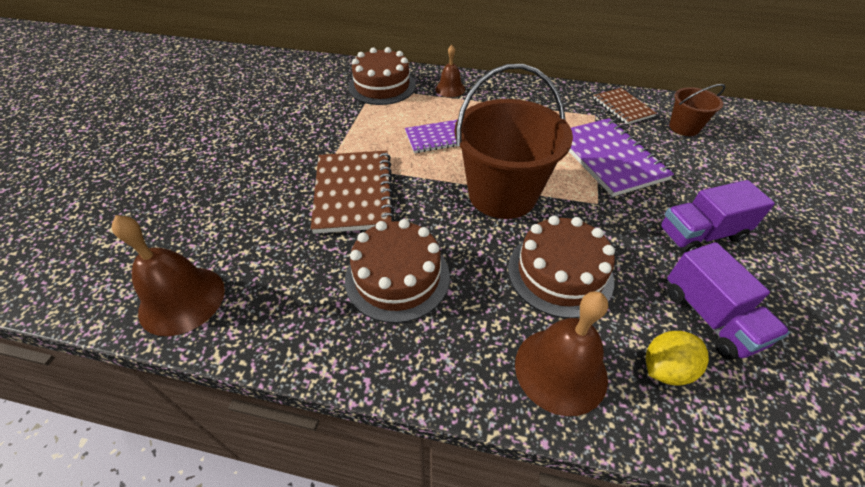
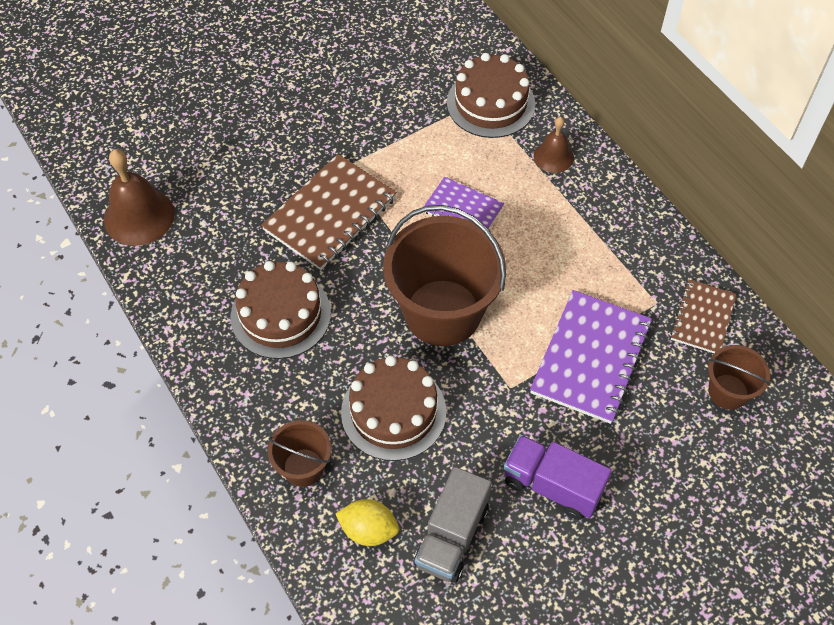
camera: 45 degrees right, 10 degrees up
(560, 370) = (303, 467): brown bell -> brown bucket
(710, 317) = (452, 536): purple truck -> grey truck

